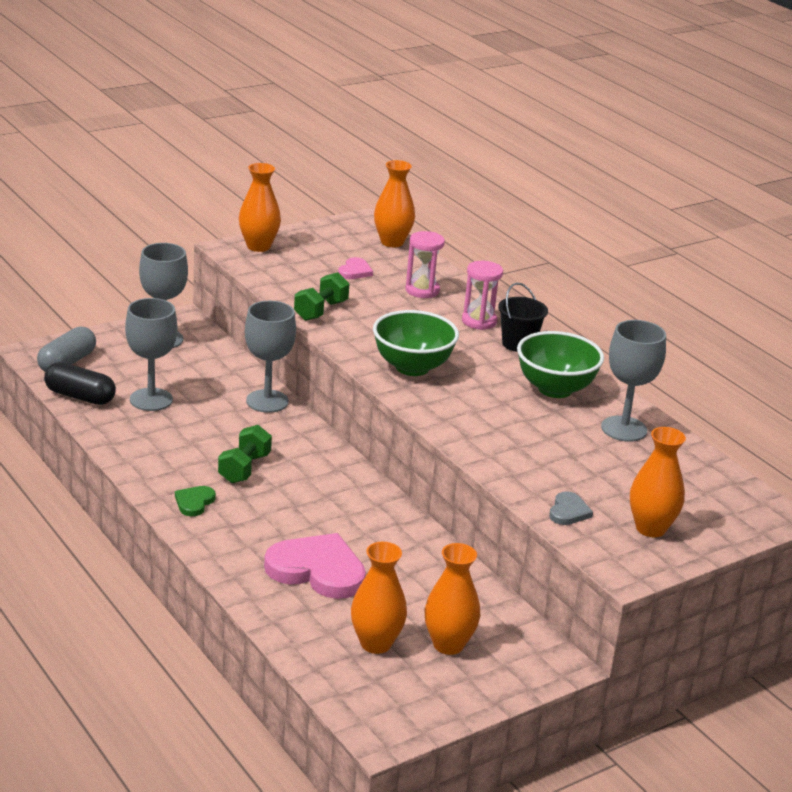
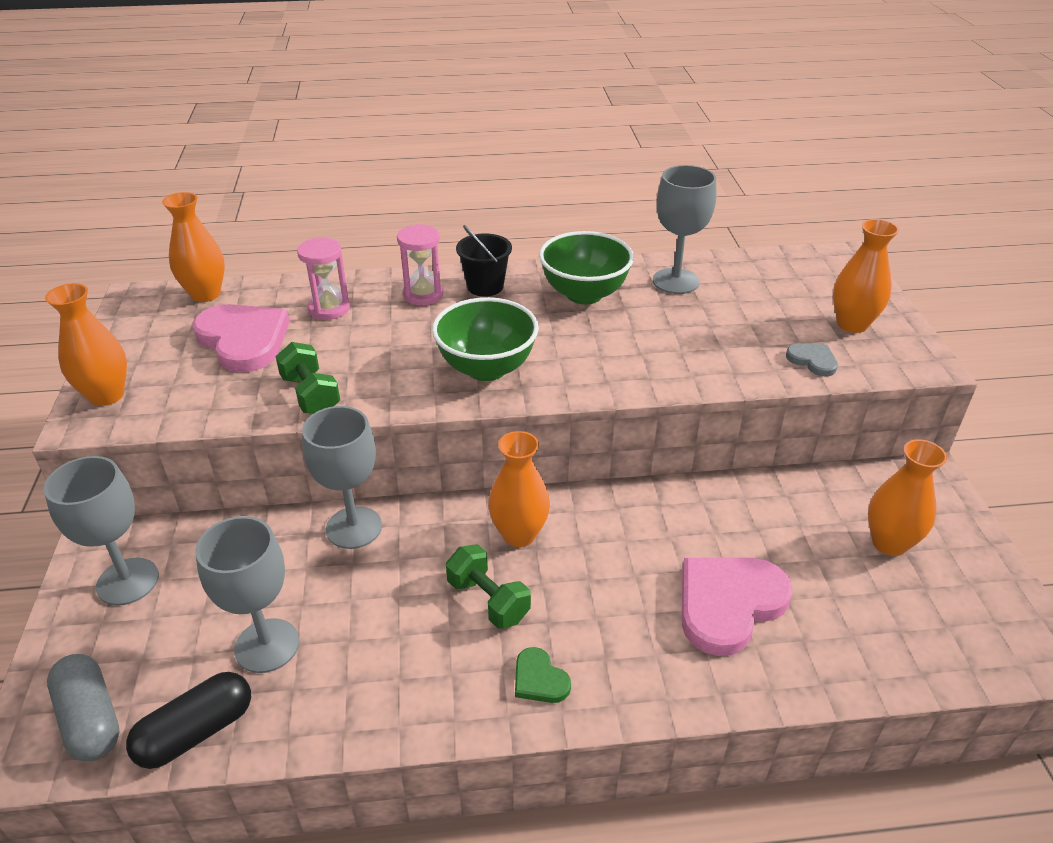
camera: 60 degrees left, 10 degrees up
(355, 271) = (244, 340): pink heart -> pink heart, size x2.10
(376, 643) = (880, 601): orange vase -> orange vase (519, 534)

